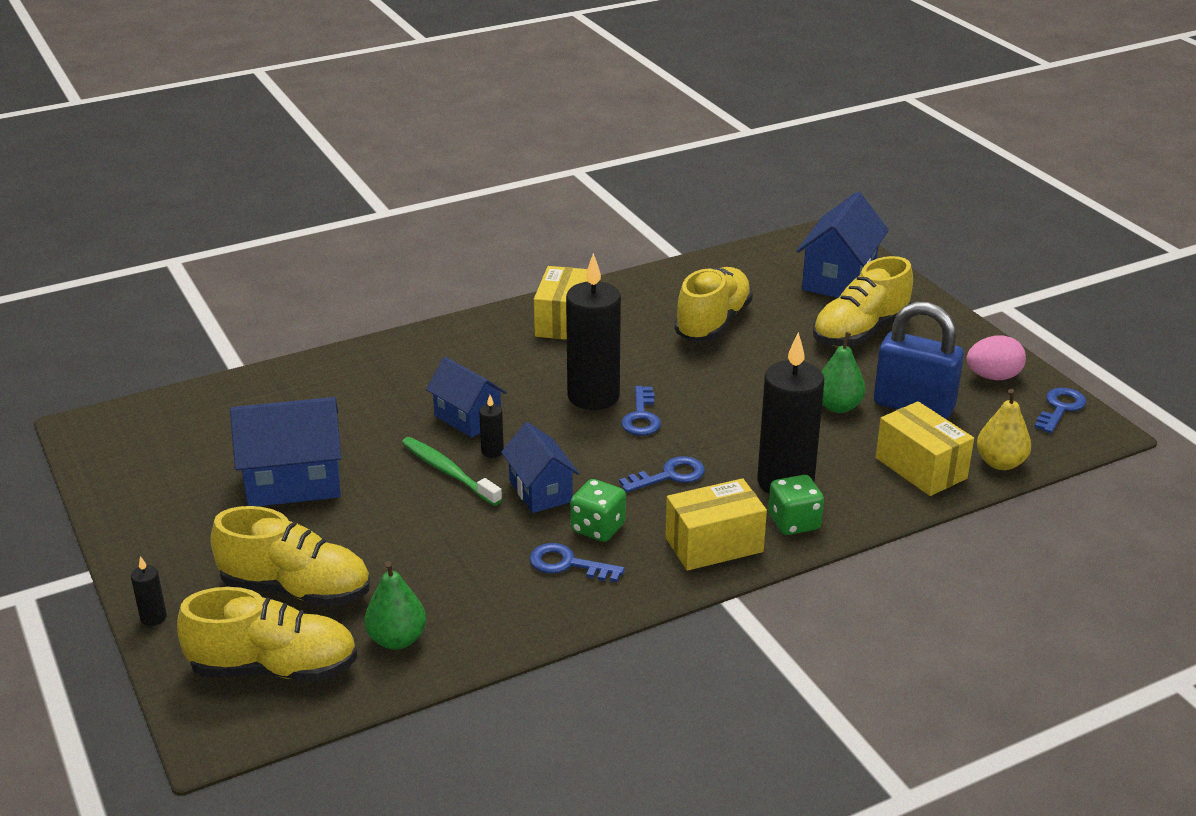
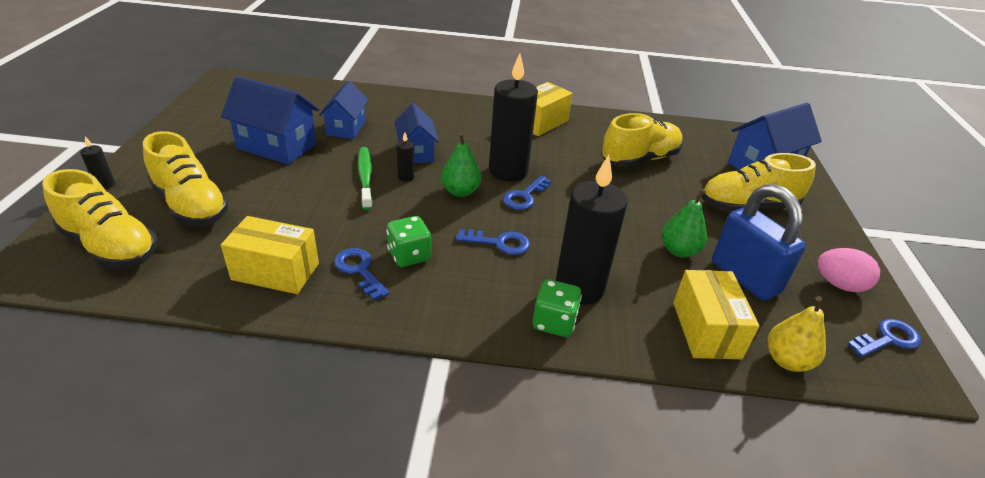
camera: 30 degrees right, 5 degrees up
(397, 639) = (196, 265): green pear -> green pear (460, 191)
(540, 491) = (403, 214): blue house -> blue house (346, 128)
(714, 545) = (474, 308): yellow box -> yellow box (275, 271)

